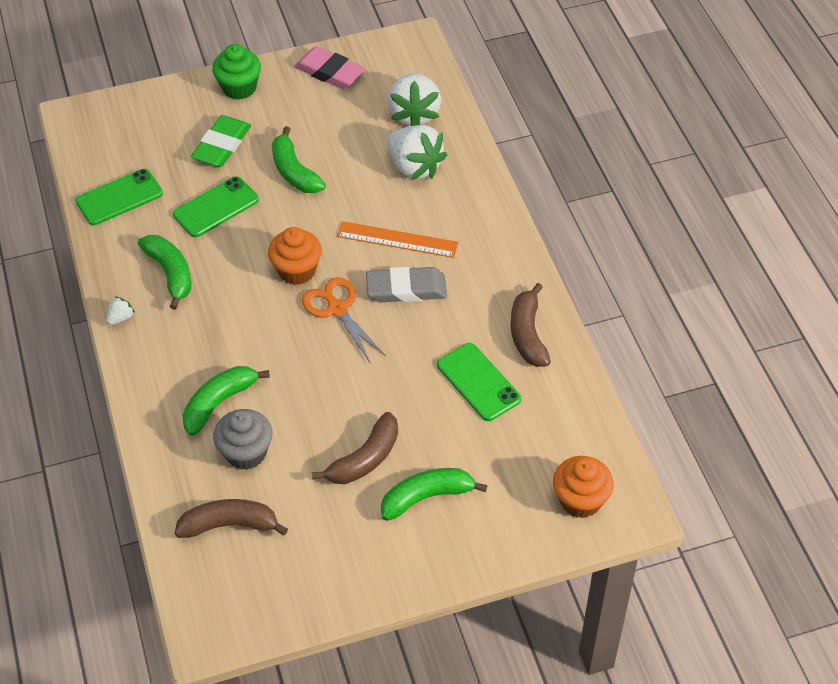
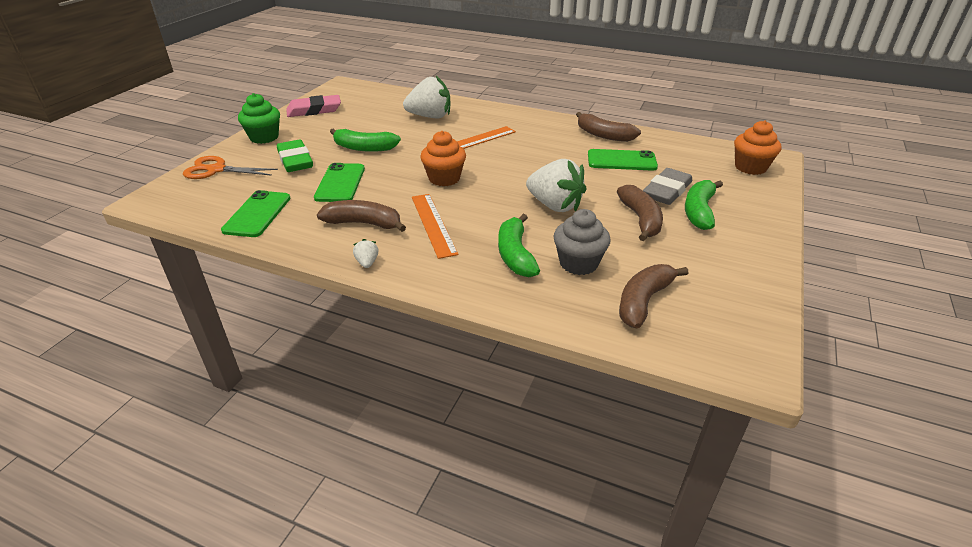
camera: 50 degrees left, 15 degrees down
(170, 273) = (364, 223): green banana -> brown banana
(213, 318) = (433, 224): none -> orange ruler
(337, 309) = (498, 178): orange scissors -> orange scissors (216, 170)
(406, 289) = (517, 153): grey eraser -> grey eraser (666, 191)
(414, 114) = (392, 103): white strawberry -> white strawberry (554, 205)

